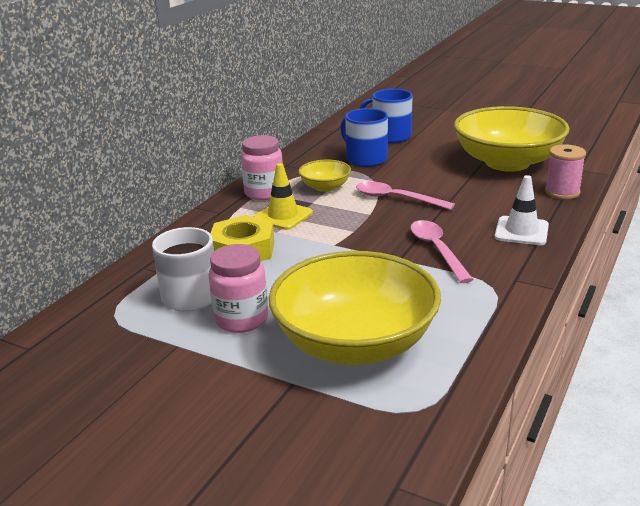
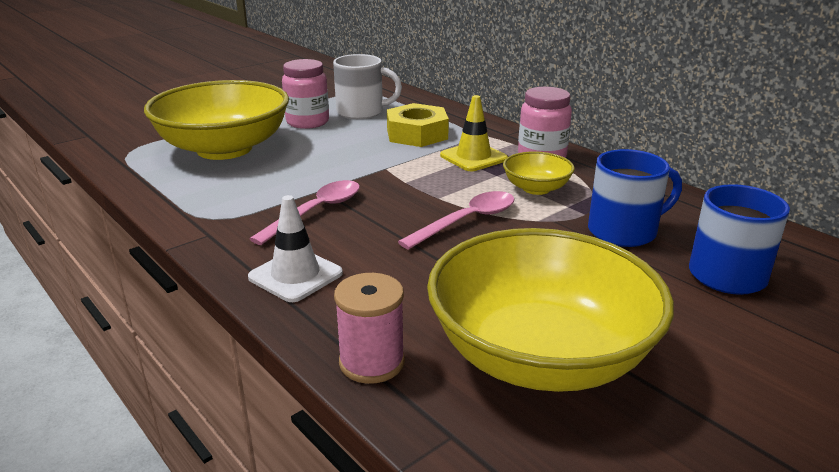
camera: 110 degrees right, 0 degrees up
(437, 250) = (316, 212): pink spoon -> pink spoon turned 60 degrees counterclockwise

